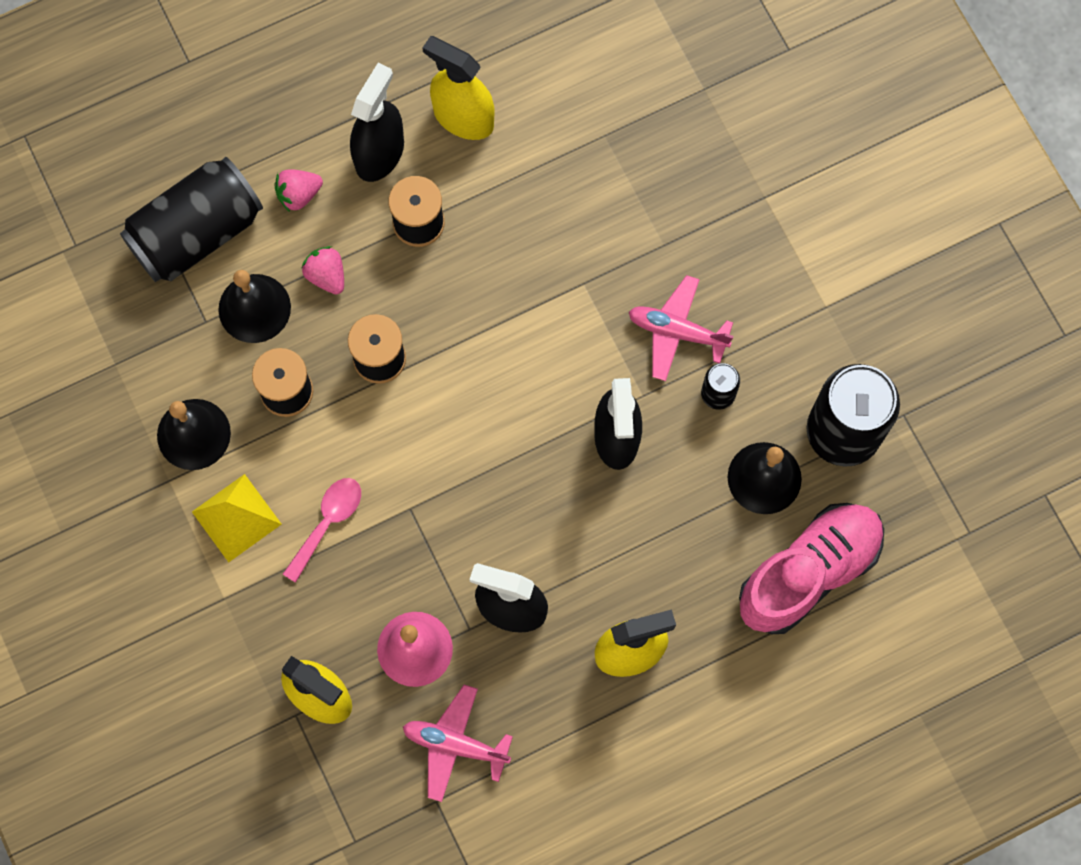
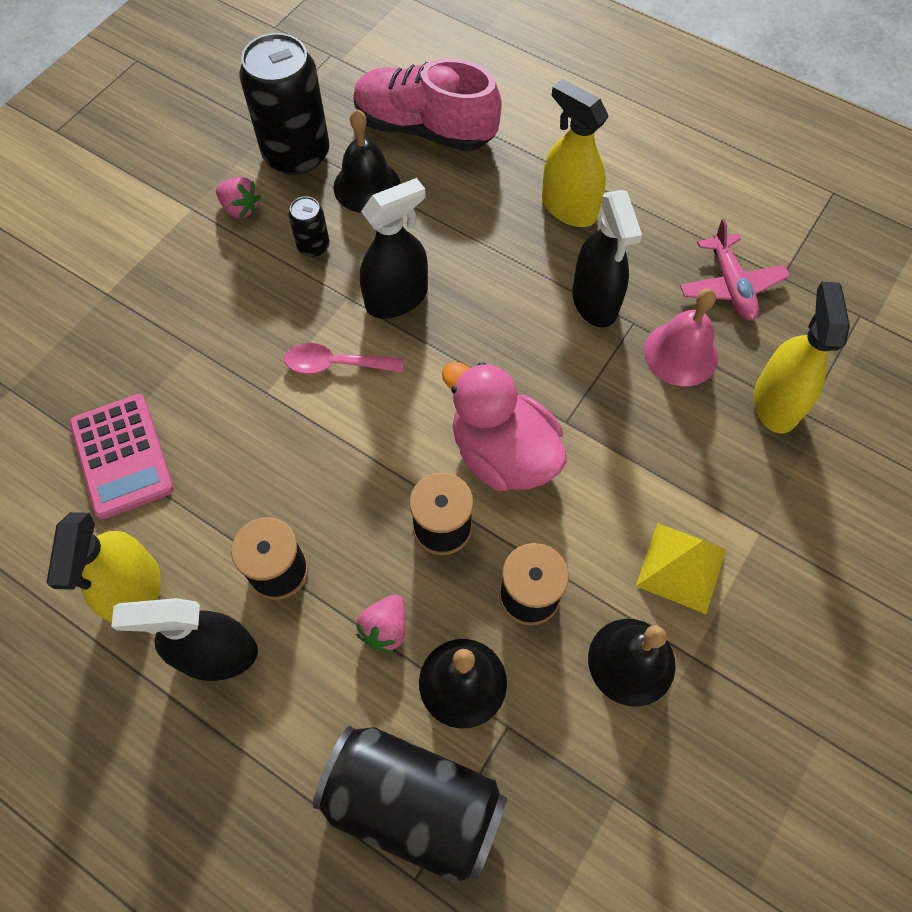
camera: 120 degrees left, 10 degrees down
(299, 195) = (308, 714): pink strawberry -> pink strawberry (240, 208)
(327, 523) = (627, 483): pink spoon -> pink spoon (335, 364)
(413, 440) = (503, 453): none -> pink duck
(587, 150) = (122, 456): none -> pink calculator
(677, 332) = (273, 299): pink plane -> none

